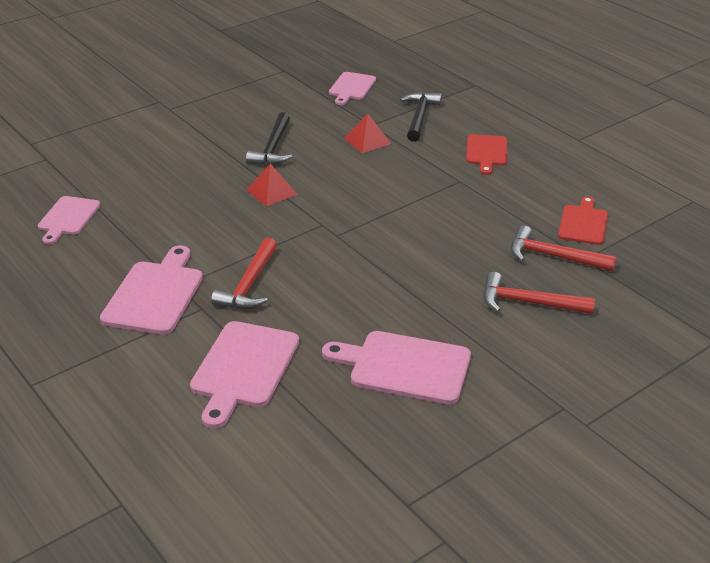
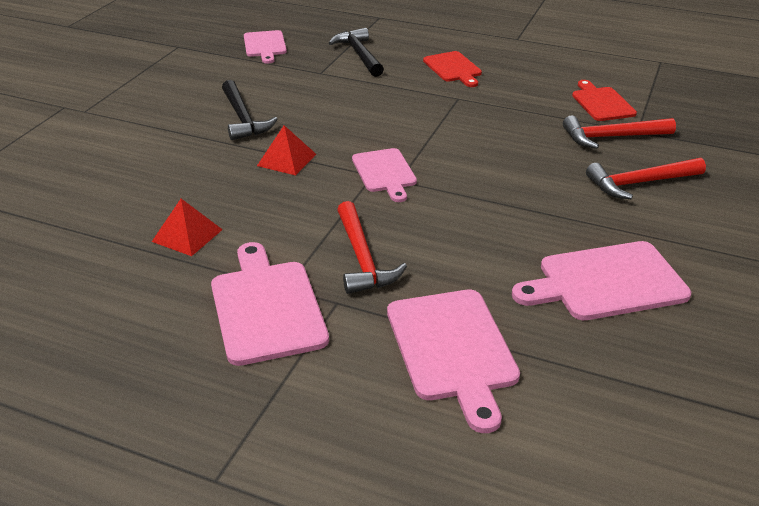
camera: 30 degrees left, 0 degrees up
(68, 218) = (68, 259): pink cutting board -> pink cutting board (384, 173)
(367, 141) = (332, 87): red pyramid -> red pyramid (187, 235)

